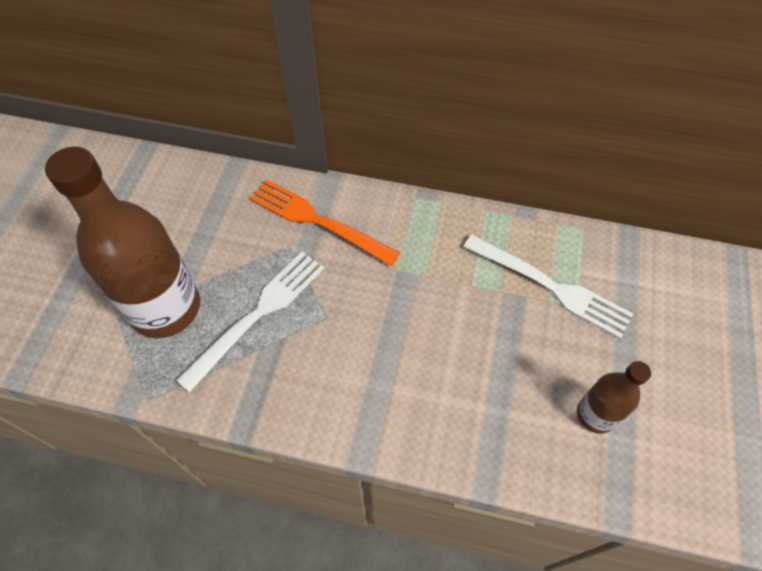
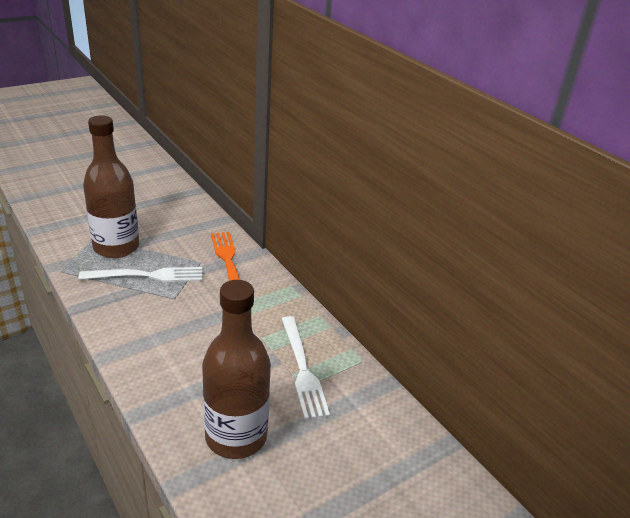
camera: 40 degrees right, 25 degrees down
(595, 415) = (236, 436): brown bottle -> brown bottle, size x1.98

